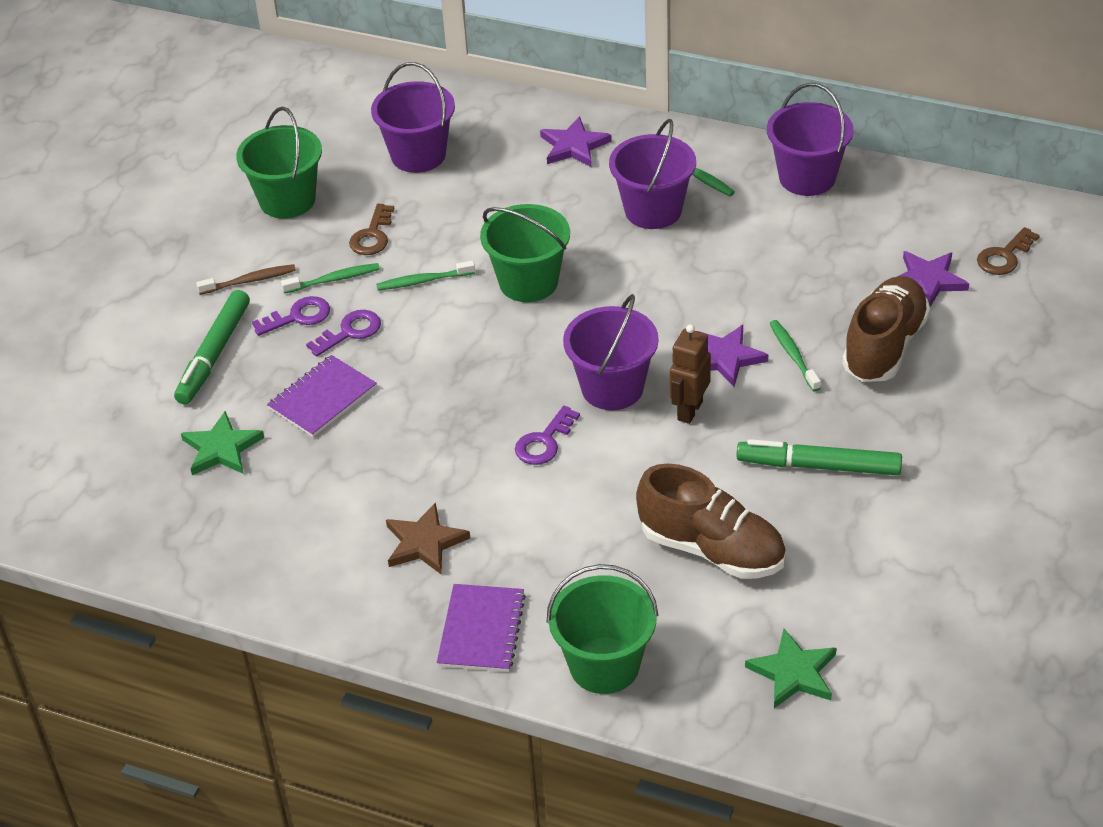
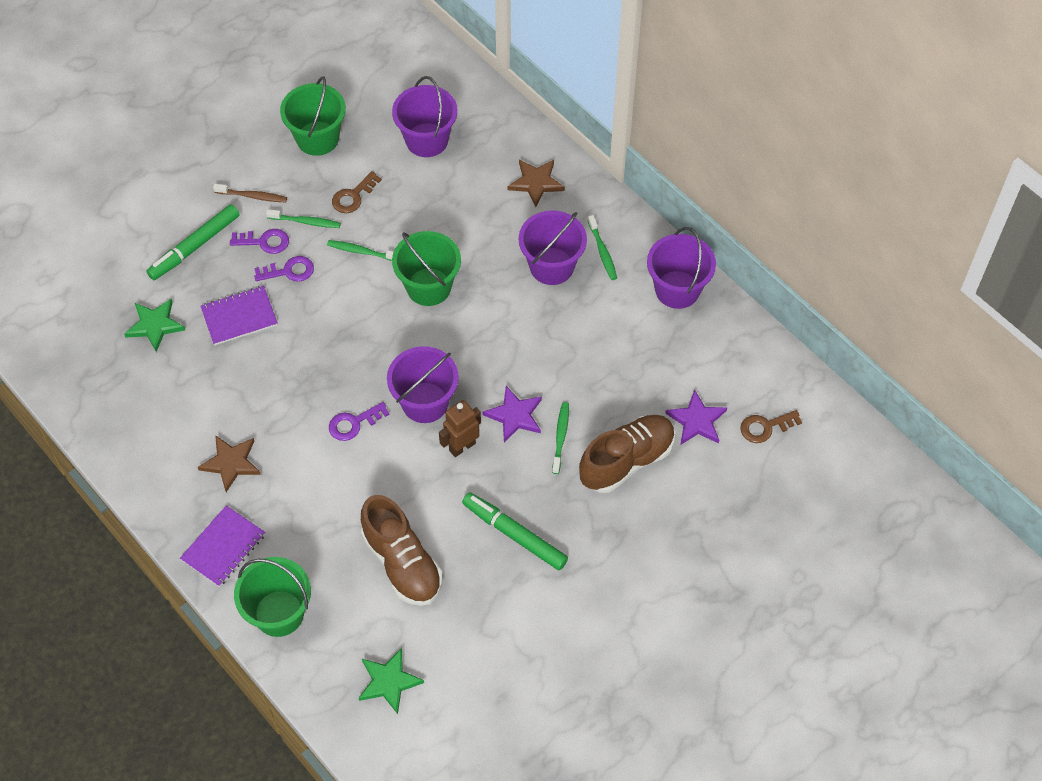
camera: 25 degrees right, 15 degrees up
(574, 146) = (536, 183): purple star -> brown star

